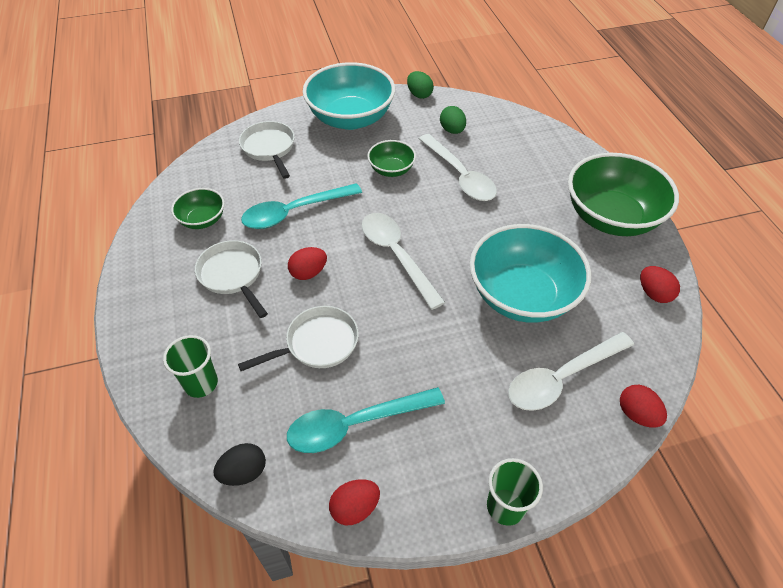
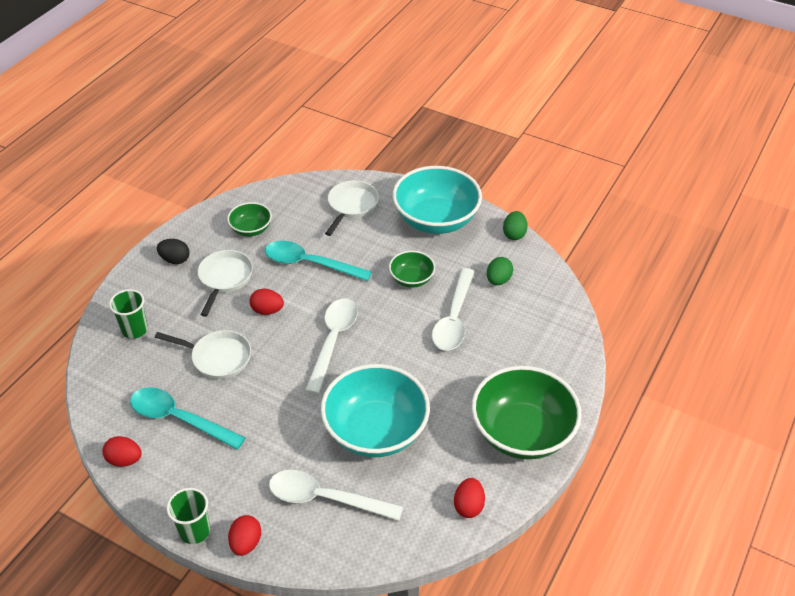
camera: 45 degrees right, 5 degrees down
(244, 472) = (99, 394): black egg -> black egg (175, 260)
(637, 414) = (339, 559): red egg -> red egg (246, 543)

